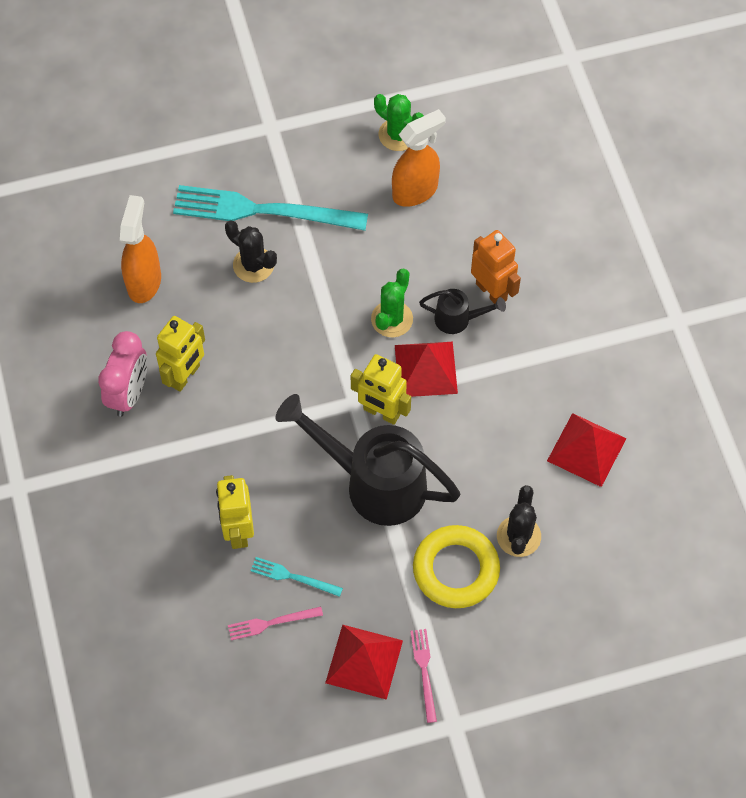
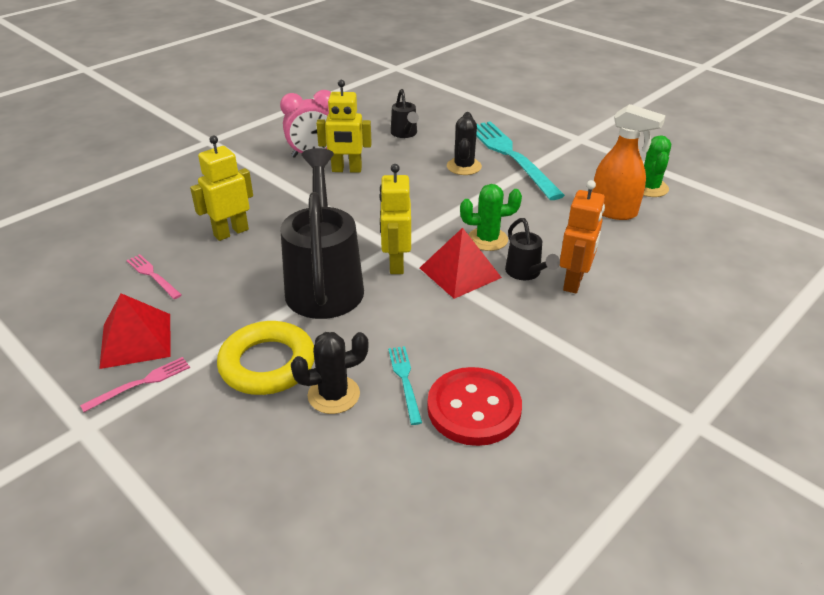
camera: 60 degrees right, 25 degrees down
(144, 281) = (405, 134): orange spray bottle -> black watering can
(293, 577) = (203, 272): turquoise fork -> turquoise fork (405, 381)
(586, 449) = (474, 408): red pyramid -> red button

